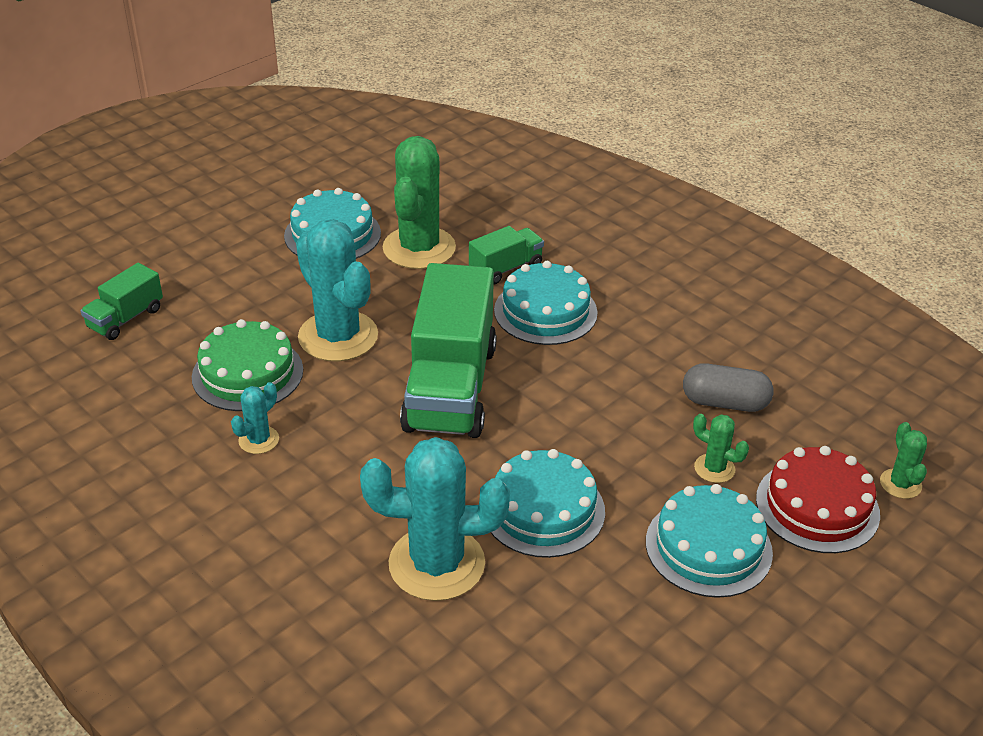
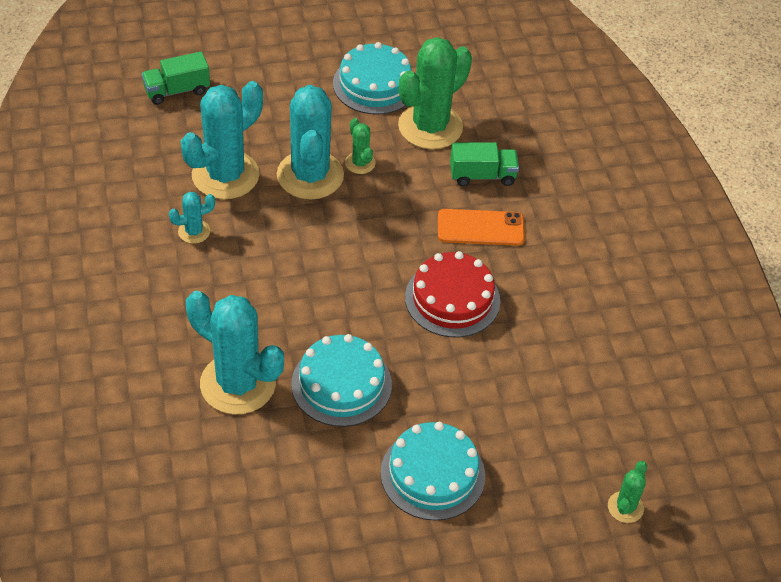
camera: 30 degrees right, 10 degrees up
(247, 373) = (225, 175): green cake -> turquoise cactus
(450, 387) = (356, 256): green truck -> none
(545, 311) = (480, 228): turquoise cake -> orange phone
(714, 468) = (493, 419): green cactus -> green cactus (360, 163)
(725, 403) = (550, 372): grey capsule -> none
(817, 506) = (543, 489): red cake -> red cake (452, 299)

